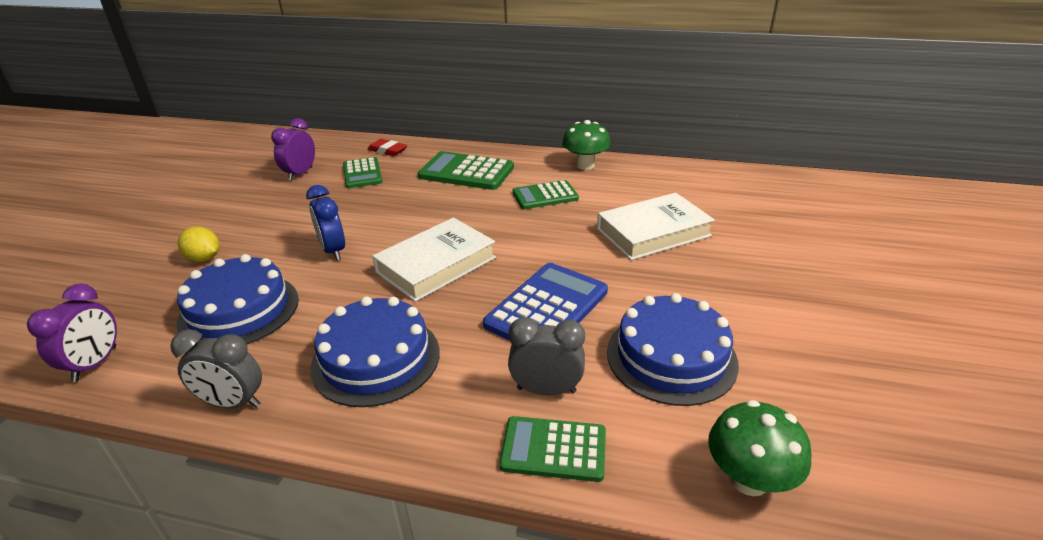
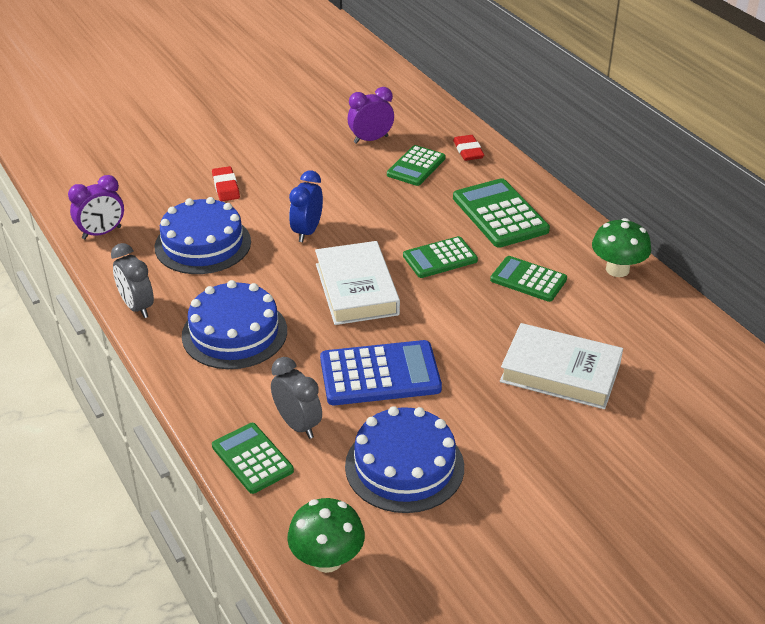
camera: 45 degrees right, 5 degrees up
(204, 258) = (226, 187): yellow lemon -> red eraser
(436, 265) = (357, 289): white book -> white book turned 75 degrees clockwise
(467, 214) = (440, 258): none -> green calculator

